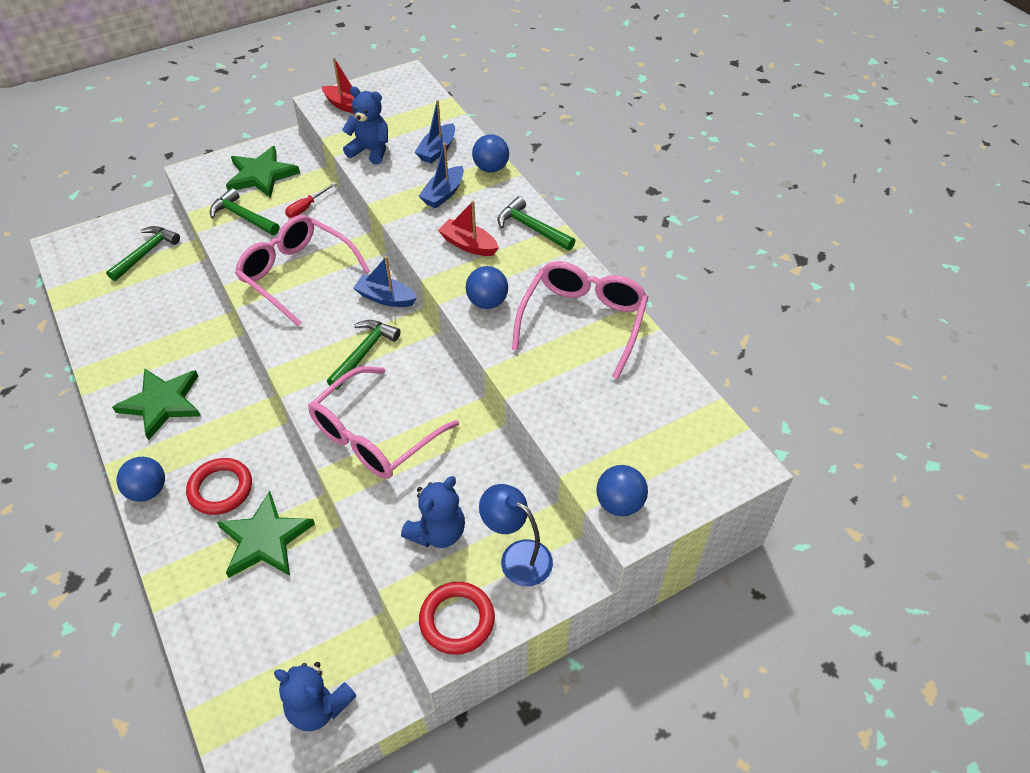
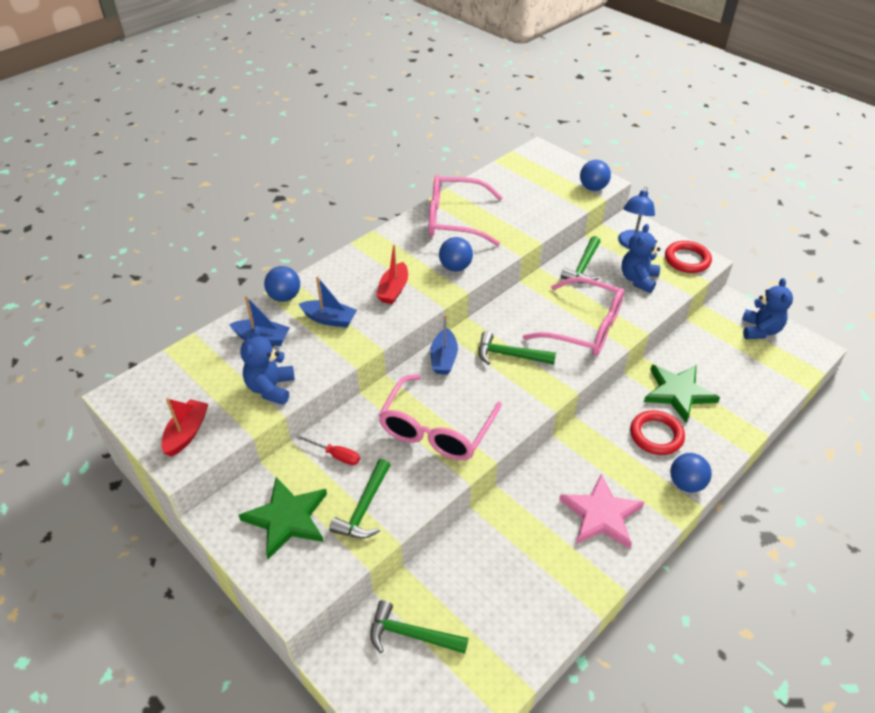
camera: 105 degrees left, 5 degrees down
(162, 403) = (601, 515): green star -> pink star
(437, 532) = (638, 279): blue teddy bear -> blue teddy bear turned 90 degrees counterclockwise
(531, 228) = (361, 259): green hammer -> green hammer (583, 267)

